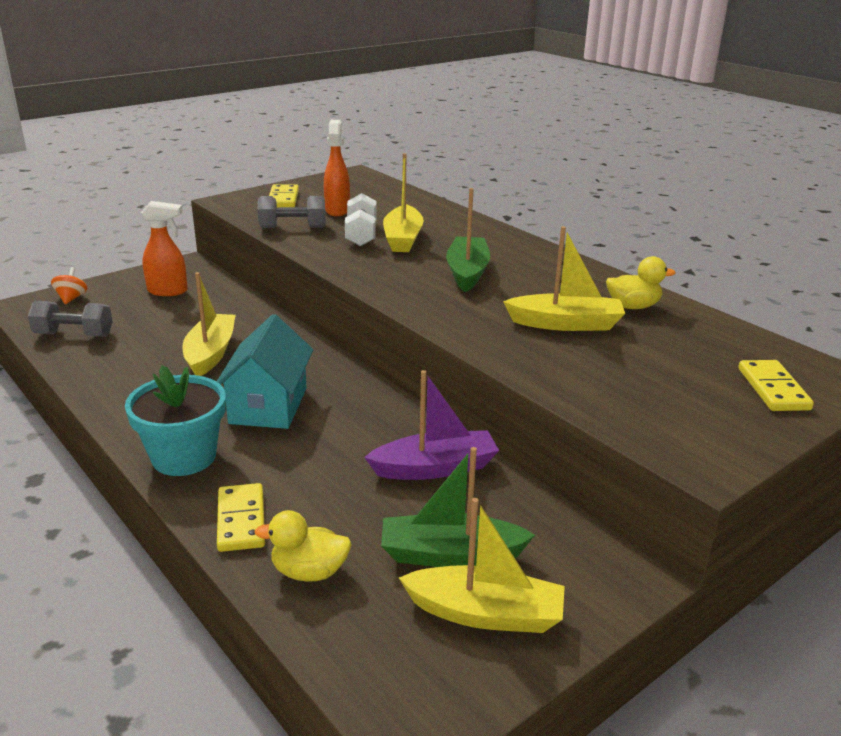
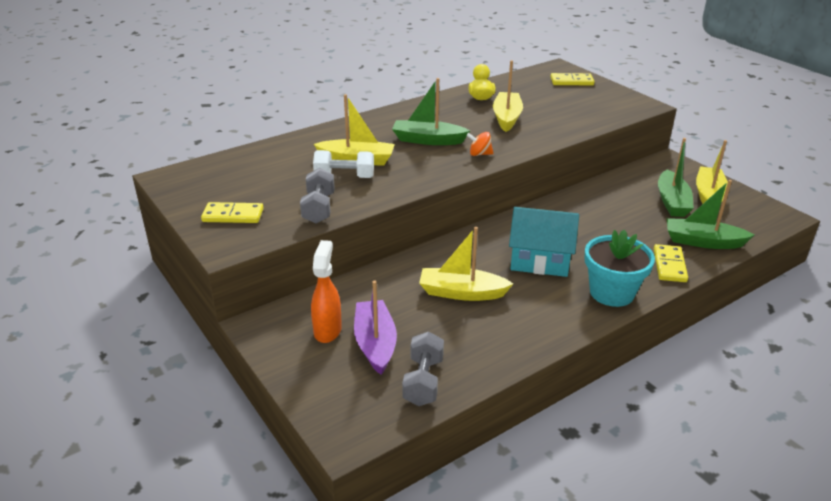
camera: 85 degrees left, 5 degrees up
(71, 298) = (333, 400): orange spinning top -> orange spinning top (479, 154)
(241, 520) = (669, 265): yellow domino -> yellow domino turned 75 degrees counterclockwise
(309, 572) = (702, 242): yellow duck -> green boat
(337, 210) = (277, 187): orange spray bottle -> none
(435, 468) = (598, 202): purple boat -> purple boat (375, 343)

